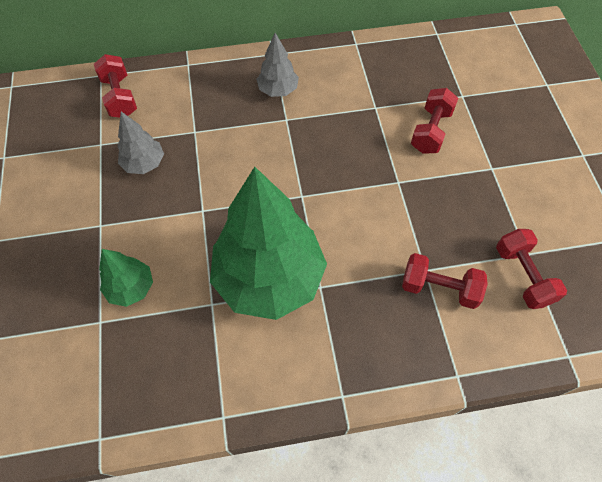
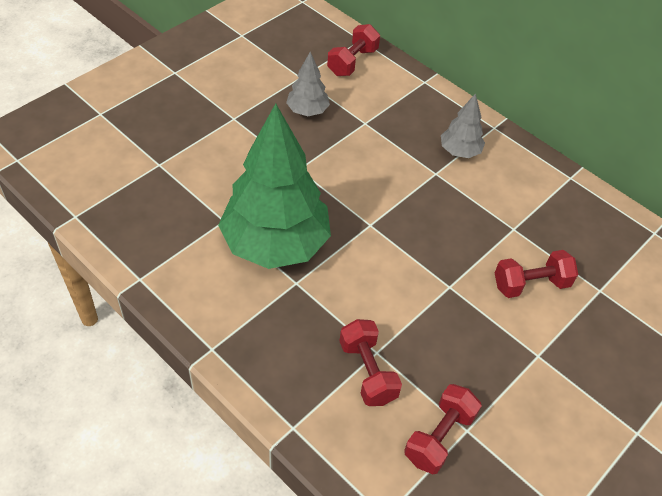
camera: 50 degrees right, 10 degrees down
(131, 288) = (199, 165): green tree -> none

